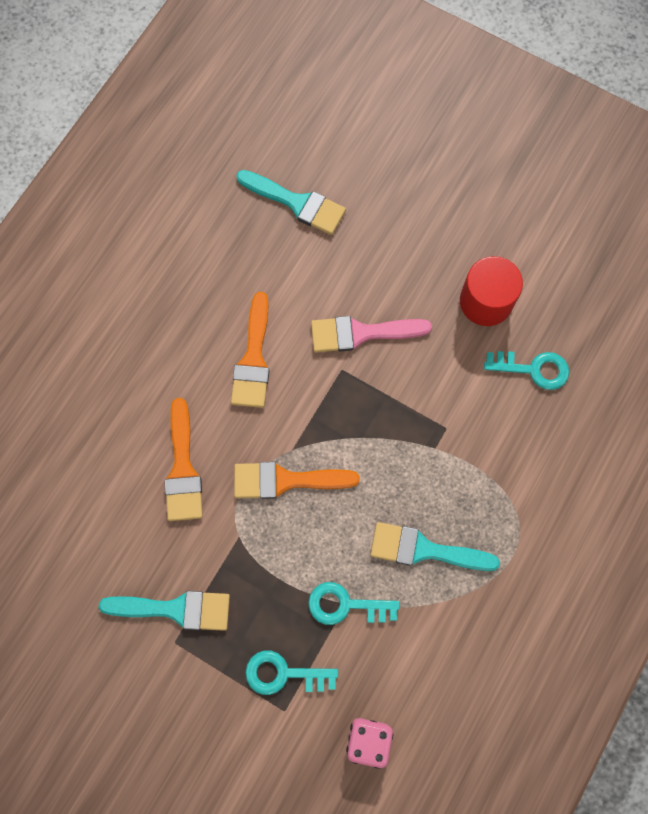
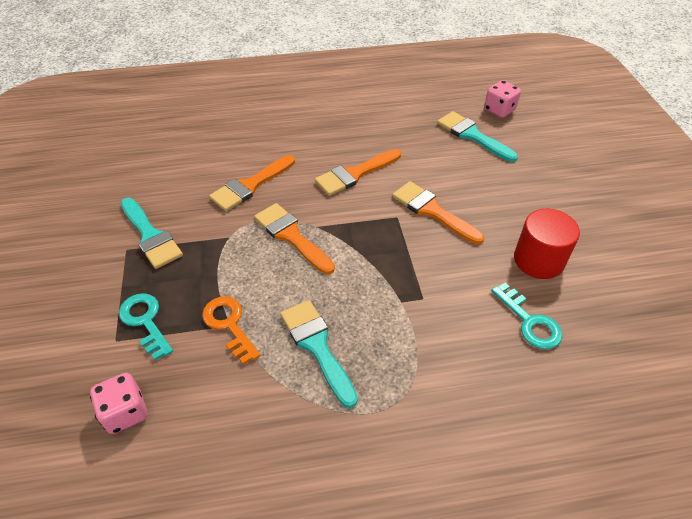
camera: 50 degrees right, 25 degrees down
(284, 142) = (499, 110): none -> pink dice
(297, 203) = (472, 135): turquoise brush -> turquoise brush turned 150 degrees clockwise
(345, 605) = (229, 325): turquoise key -> orange key
(361, 333) = (432, 211): pink brush -> orange brush

